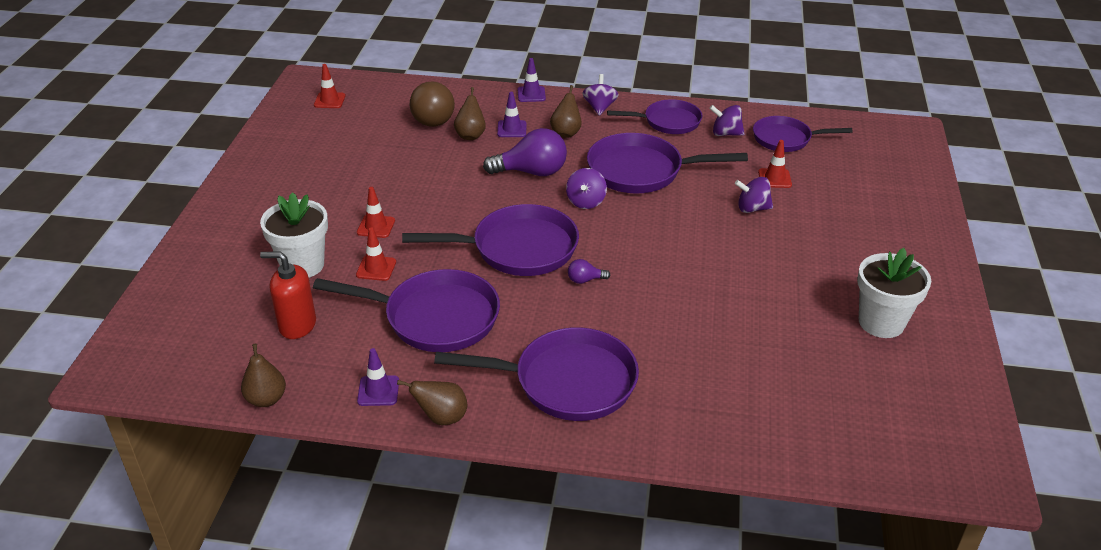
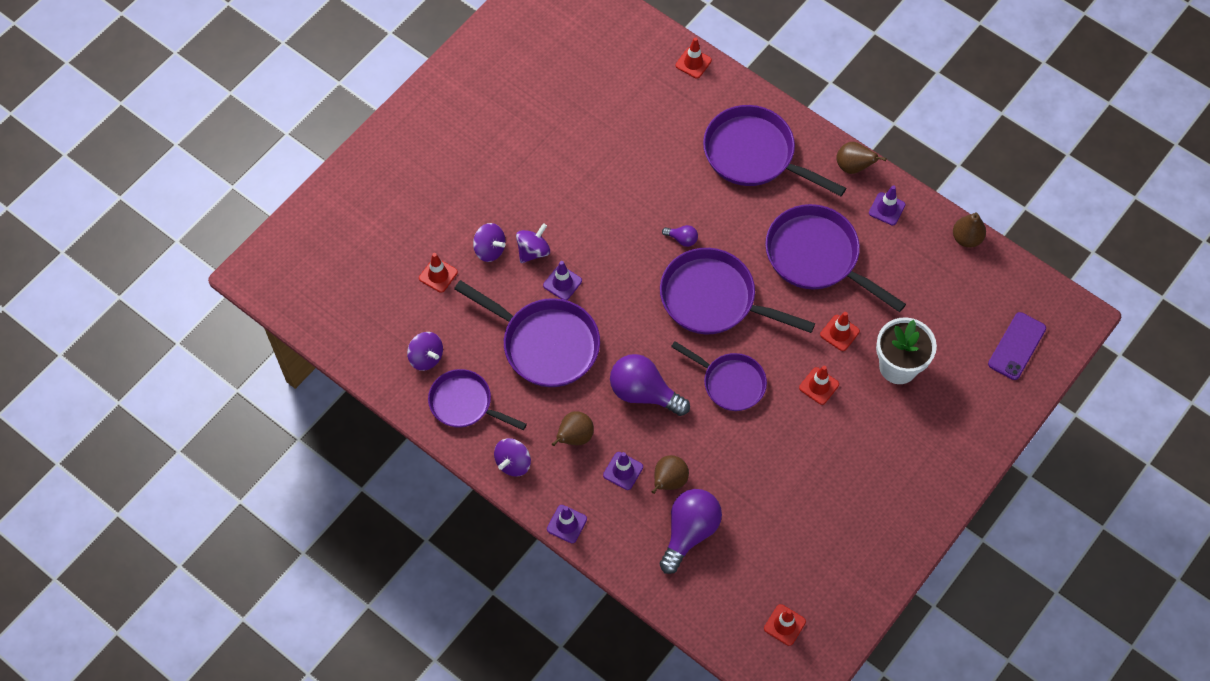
camera: 150 degrees left, 25 degrees up
(175, 324) = (1017, 346): none -> purple phone
(297, 325) = (923, 299): red soap dispenser -> none
(434, 118) = (689, 532): brown light bulb -> purple light bulb
(586, 202) = (622, 328): purple spinning top -> purple spinning top (533, 251)
(666, 210) = (562, 283): none -> purple traffic cone
(716, 449) = (693, 63): none -> red traffic cone
(785, 139) = (379, 321): purple pan -> purple pan (730, 383)
(881, 322) = (501, 97): white flower pot -> none

